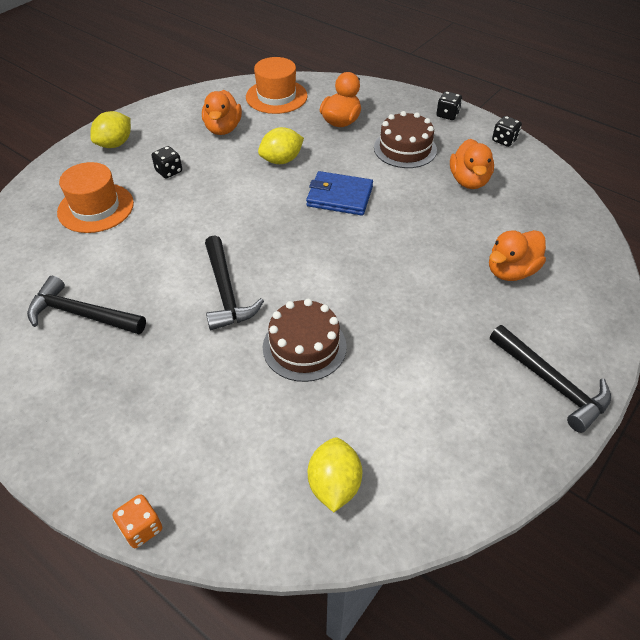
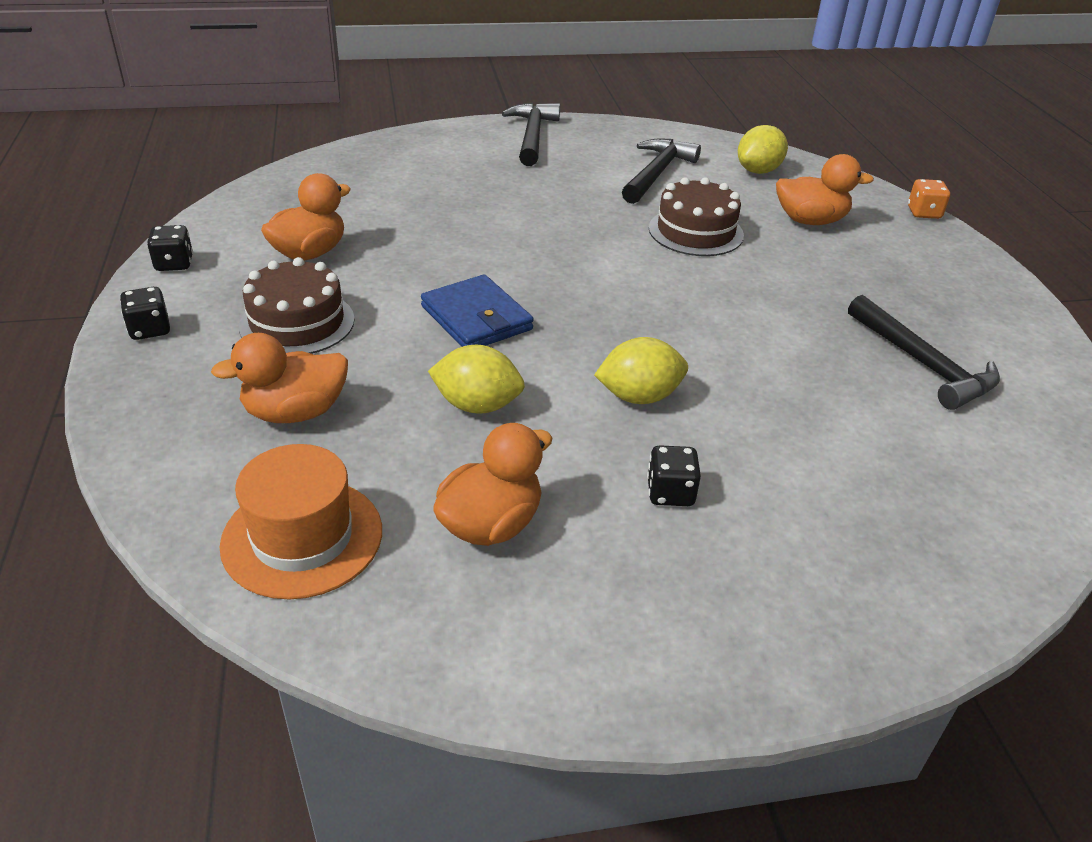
camera: 140 degrees left, 10 degrees down
(96, 208) = (840, 497): orange hat -> none
(115, 144) = (728, 624): yellow lemon -> yellow lemon (639, 396)
(226, 291) = (730, 302): black hammer -> black hammer (656, 173)
(511, 271) = (433, 184): orange duck -> orange duck (810, 221)

